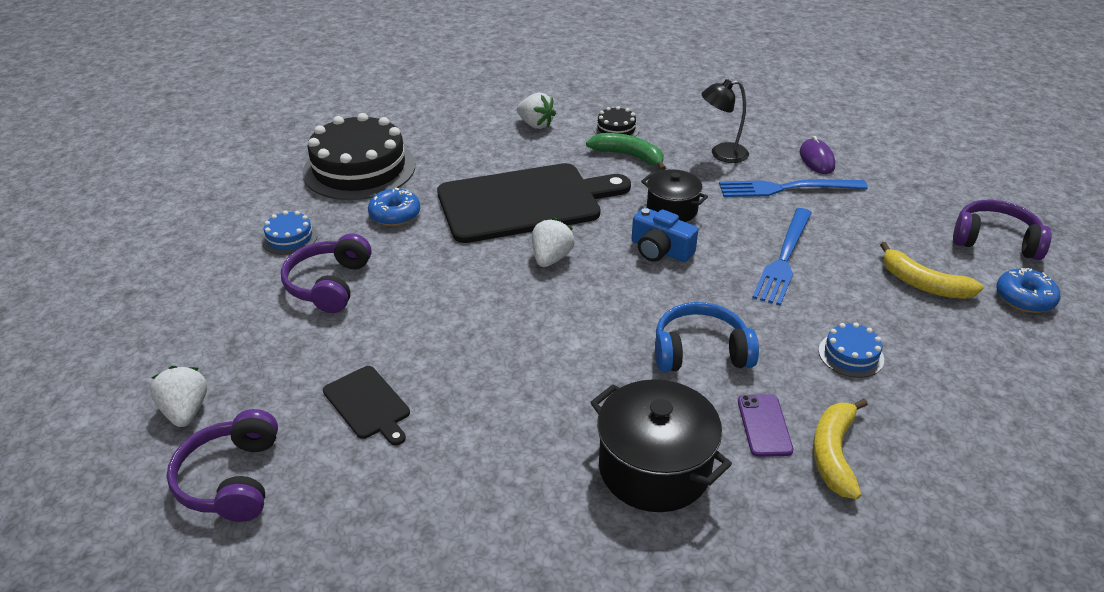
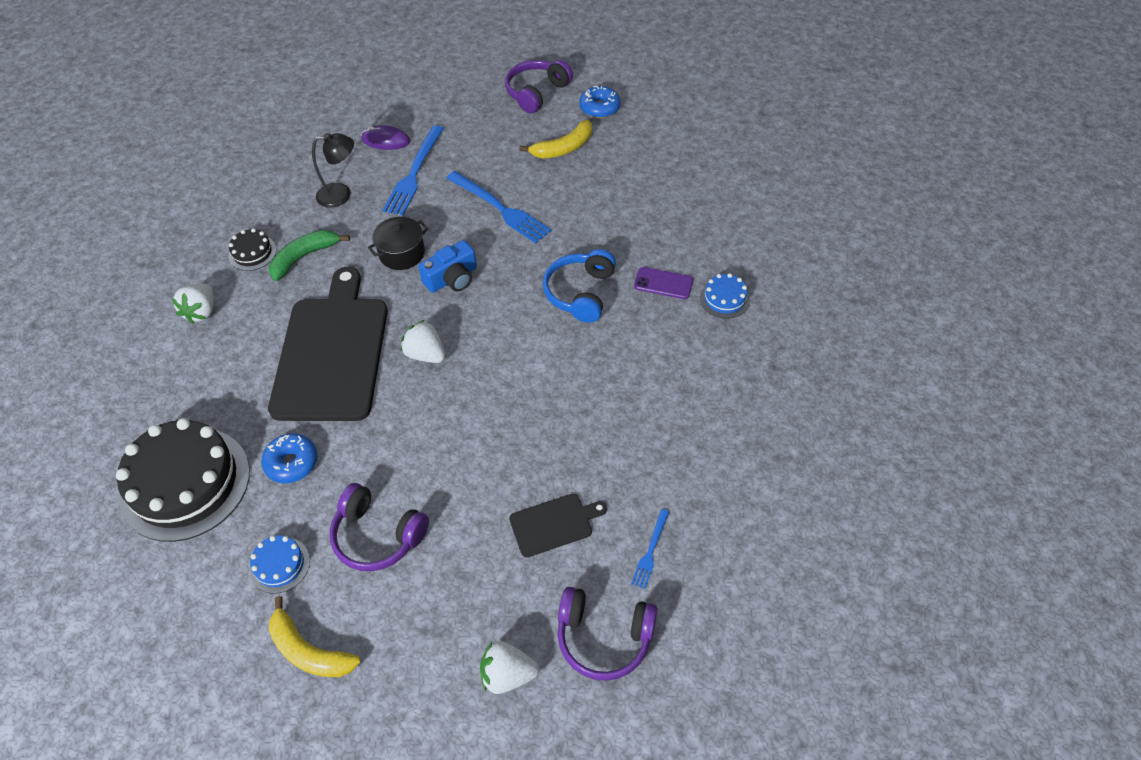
camera: 70 degrees left, 15 degrees up
(349, 498) = (650, 551): none -> blue fork
(535, 124) = (201, 312): white strawberry -> white strawberry turned 135 degrees clockwise
(654, 468) = (681, 355): black pot -> none
(721, 154) = (341, 194): black lamp -> black lamp turned 105 degrees counterclockwise
(834, 454) = (699, 258): yellow banana -> yellow banana (309, 651)
(851, 355) = (616, 214): blue cake -> blue cake (725, 299)

